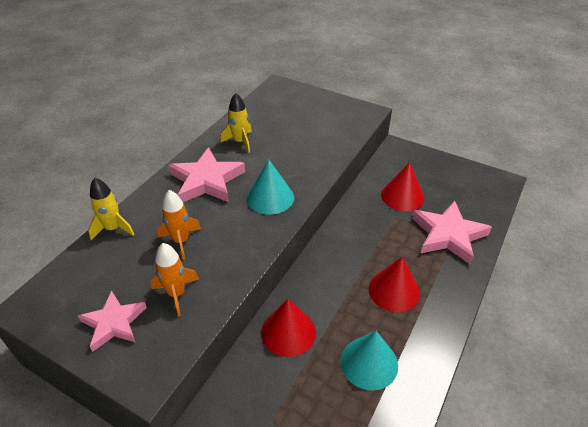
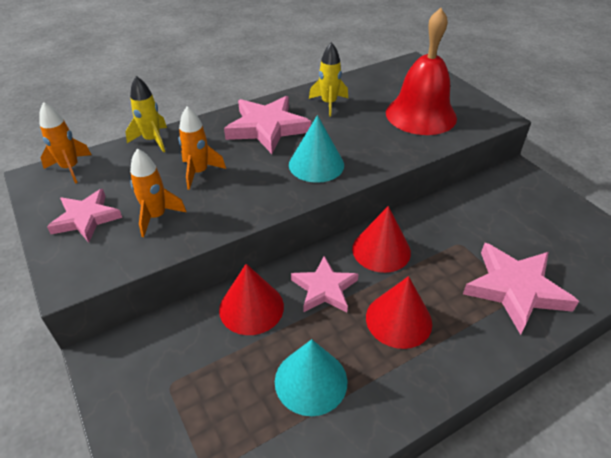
camera: 30 degrees right, 0 degrees up
(55, 285) = (70, 168): none -> orange rocket
(316, 128) = (421, 115): none -> red bell
(329, 292) = (324, 288): none -> pink star
(402, 196) = (486, 225): red cone -> red cone (381, 250)

